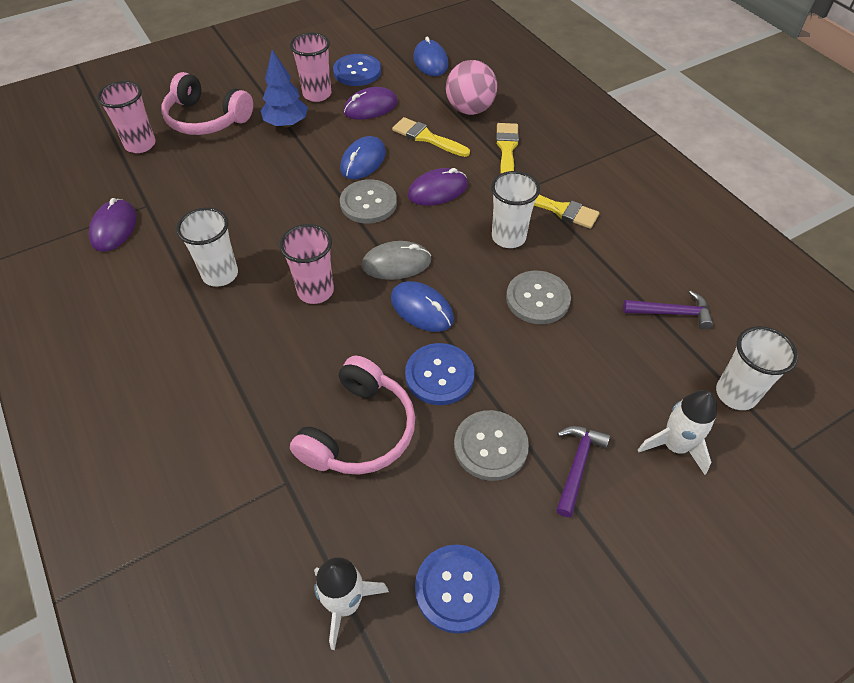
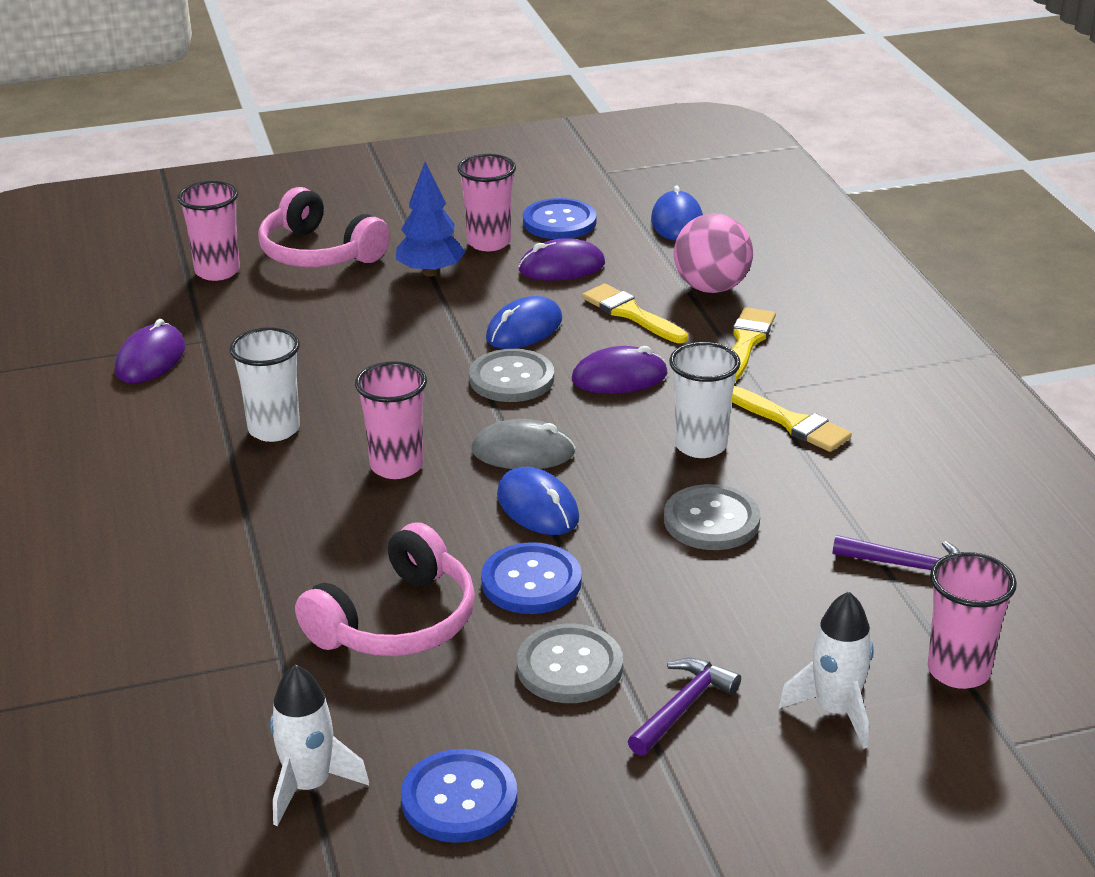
camera: 15 degrees right, 20 degrees down
(736, 394) = (958, 671): white cup -> pink cup

